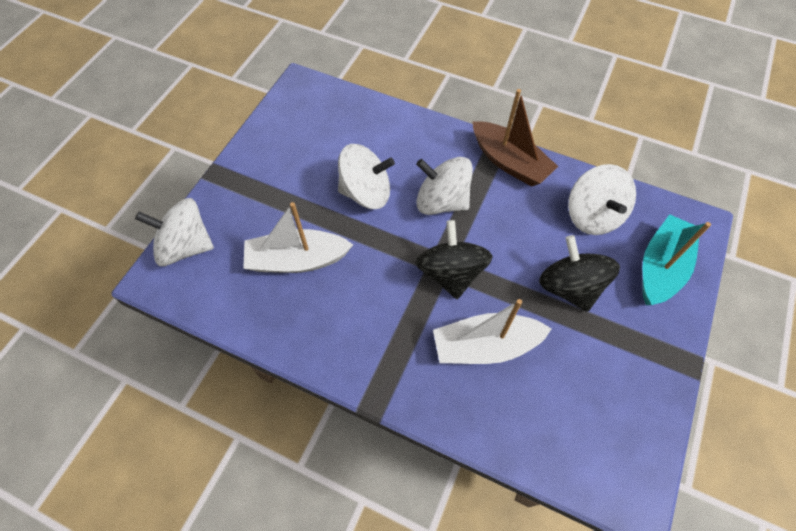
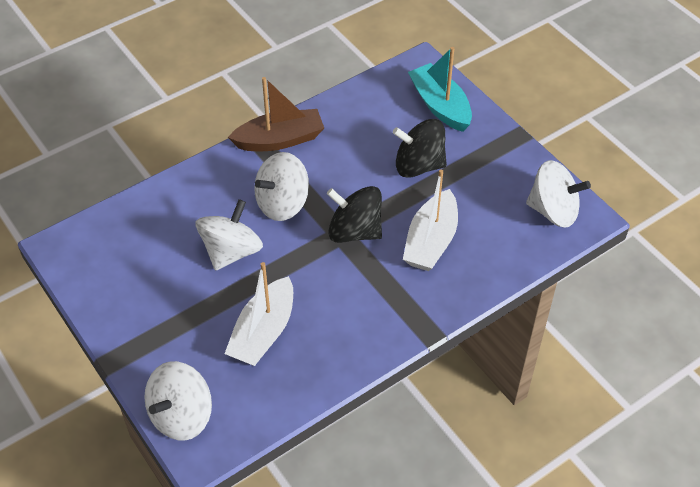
camera: 60 degrees left, 10 degrees down
(592, 215) = (369, 117): white spinning top -> white spinning top (553, 211)

